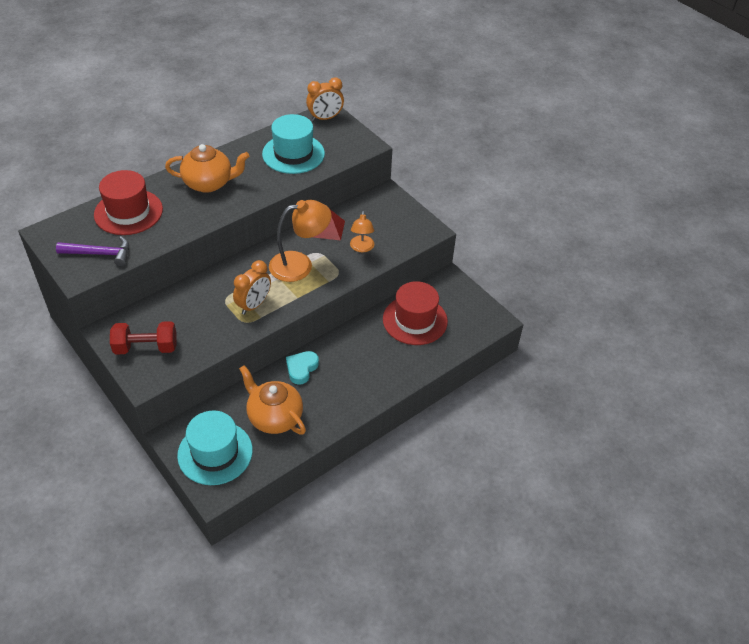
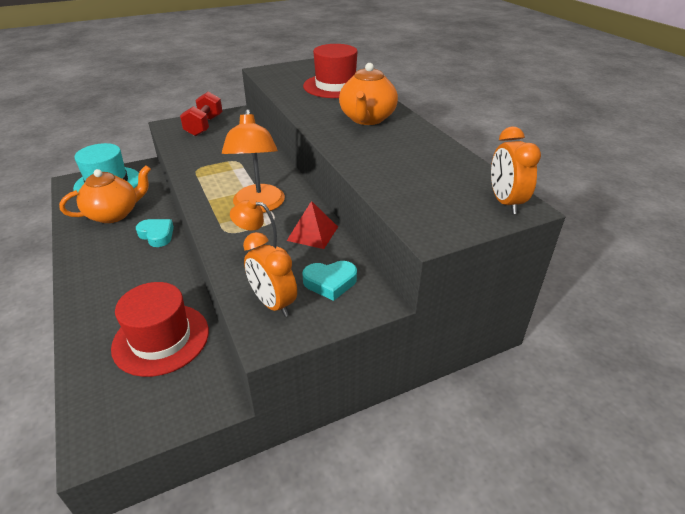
camera: 105 degrees right, 10 degrees down
(100, 254) = (285, 76): purple hammer -> none
(254, 305) = (216, 174): orange clock -> orange clock (273, 303)
(293, 154) = (414, 170): turquoise hat -> none
(377, 213) = (330, 282): none -> turquoise heart

